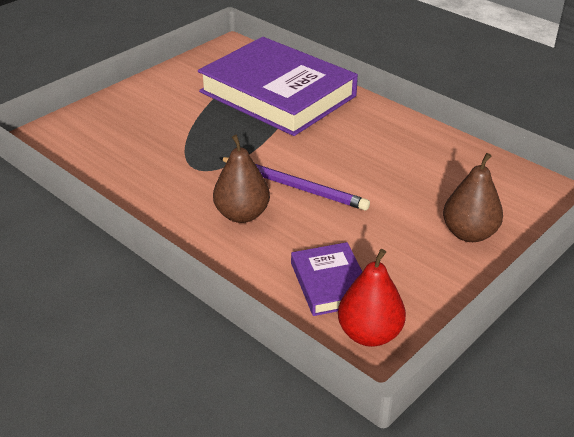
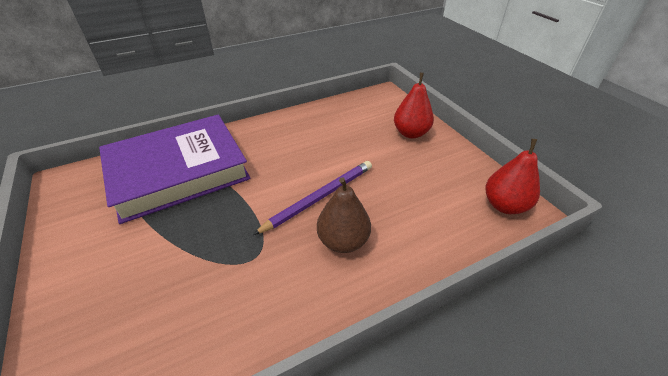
camera: 70 degrees left, 5 degrees up
(330, 283) = (447, 210): purple book -> none
(469, 233) = (411, 133): brown pear -> red pear

